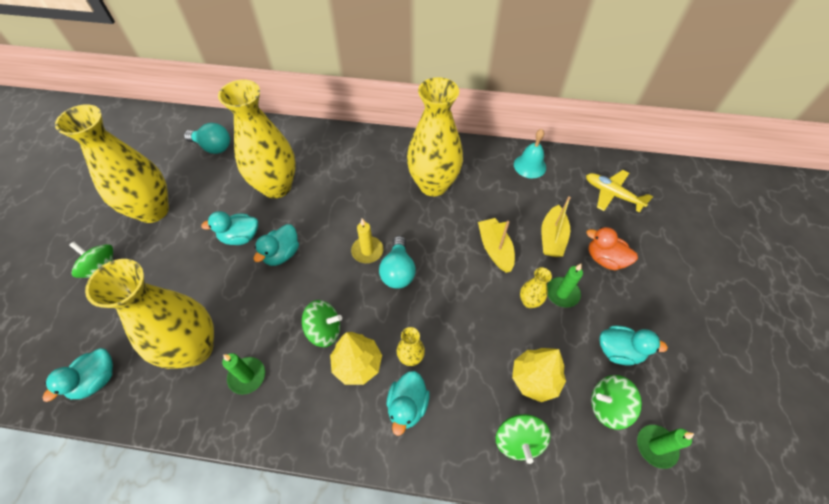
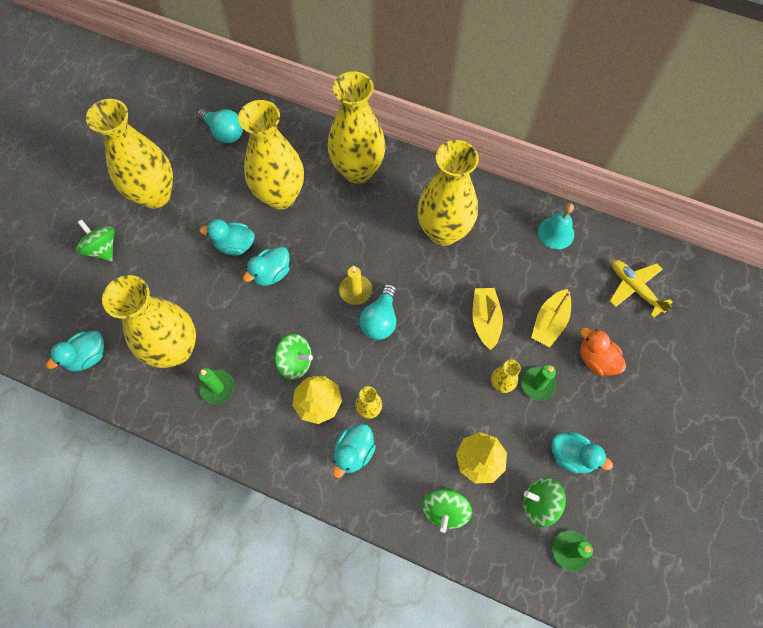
camera: 15 degrees right, 10 degrees up
(343, 153) = (358, 170): none -> yellow vase

